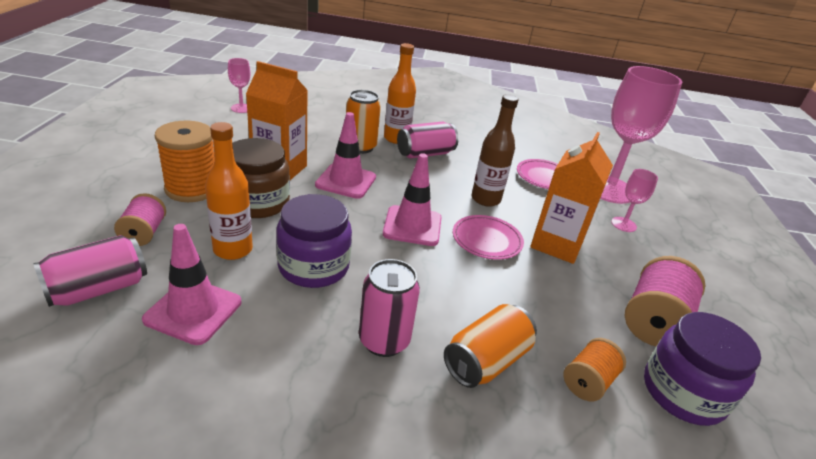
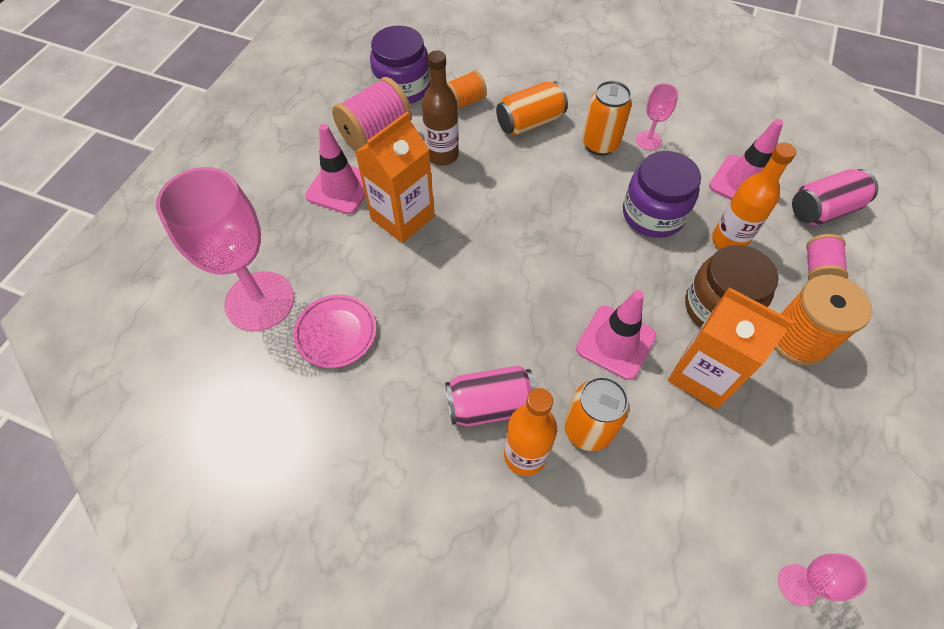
camera: 160 degrees left, 25 degrees up
(384, 341) = (600, 144): pink can -> orange can
(412, 226) = (549, 256): pink traffic cone -> pink traffic cone (340, 187)
(485, 199) = (445, 293): brown bottle -> brown bottle (442, 155)
(486, 240) = (476, 229): pink plate -> none
(623, 224) = (300, 238): pink goblet -> pink goblet (648, 140)

